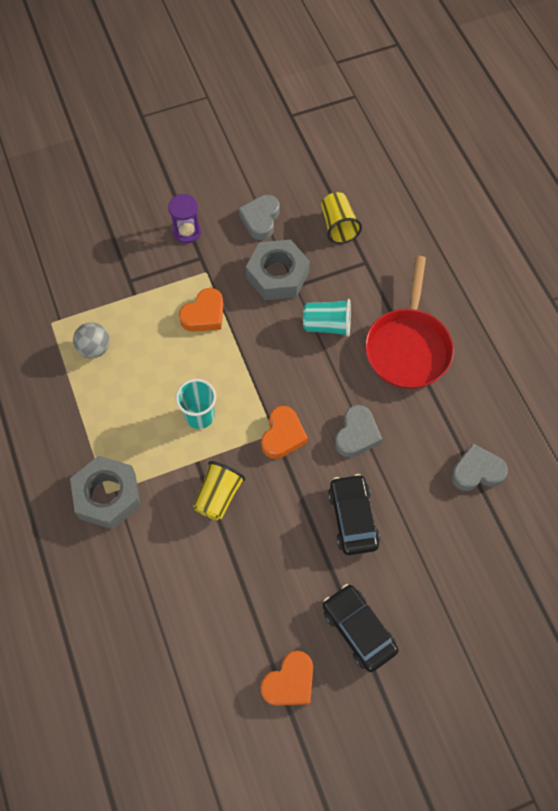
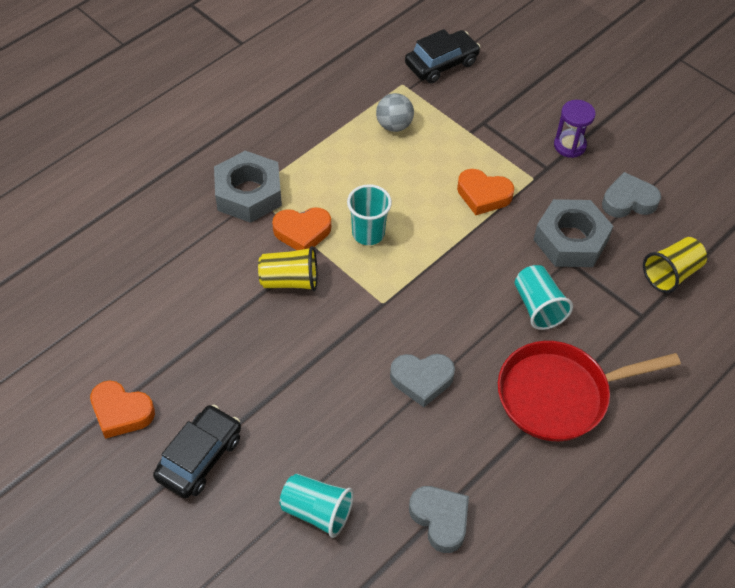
camera: 65 degrees right, 10 degrees down
(283, 435) = (384, 312): orange heart -> orange heart (302, 232)
(353, 518) = (322, 409): black car -> black car (441, 64)
(439, 556) = (317, 511): none -> turquoise cup

